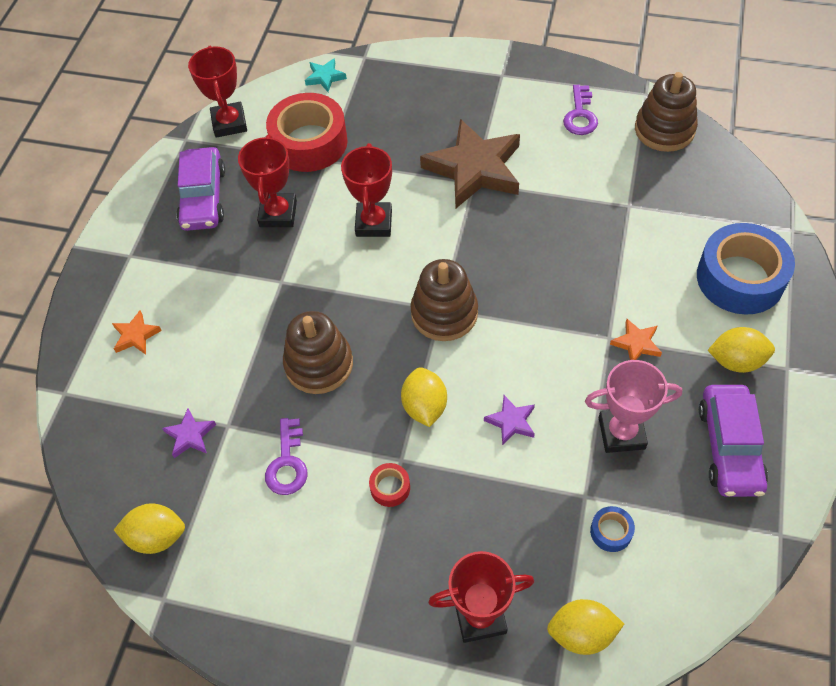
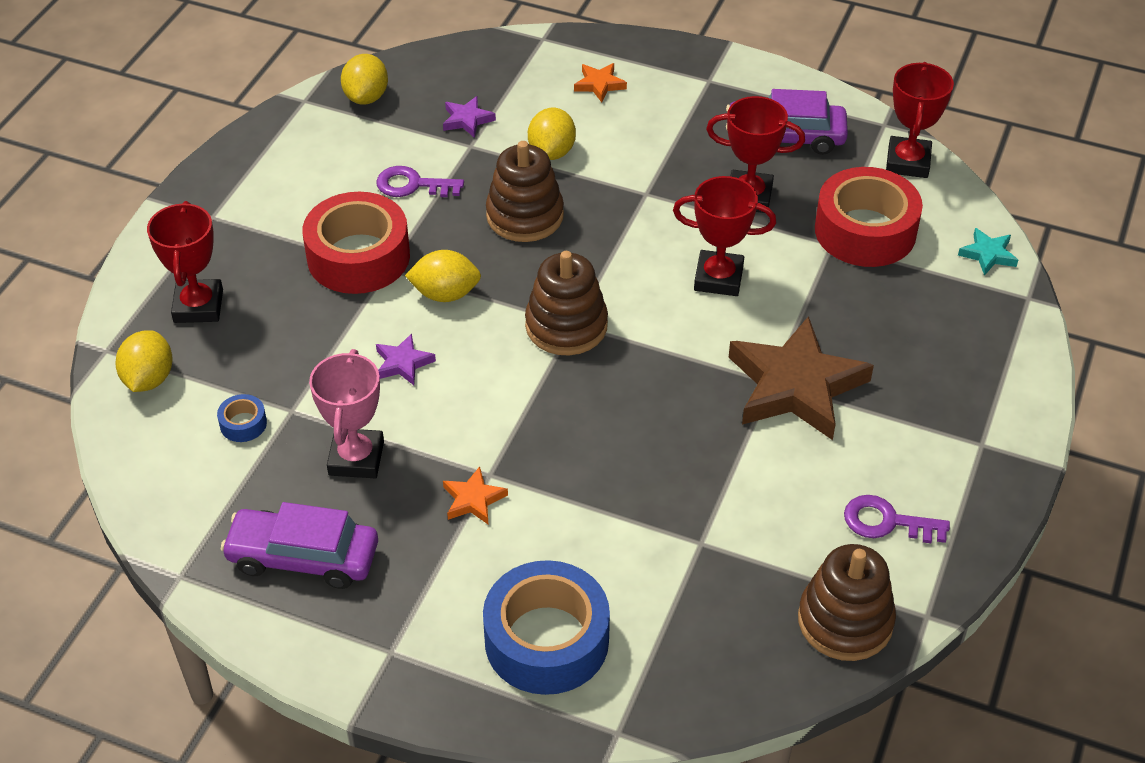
camera: 95 degrees right, 10 degrees down
(229, 123) = (908, 162): red trophy -> red trophy turned 75 degrees counterclockwise
(390, 488) = (358, 257): red tape -> red tape, size x2.40
(736, 361) = (418, 598): yellow lemon -> yellow lemon (552, 152)

